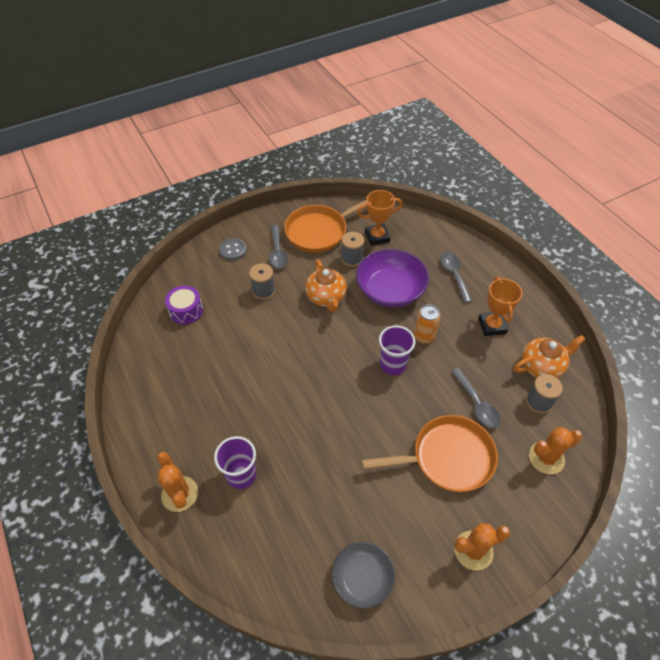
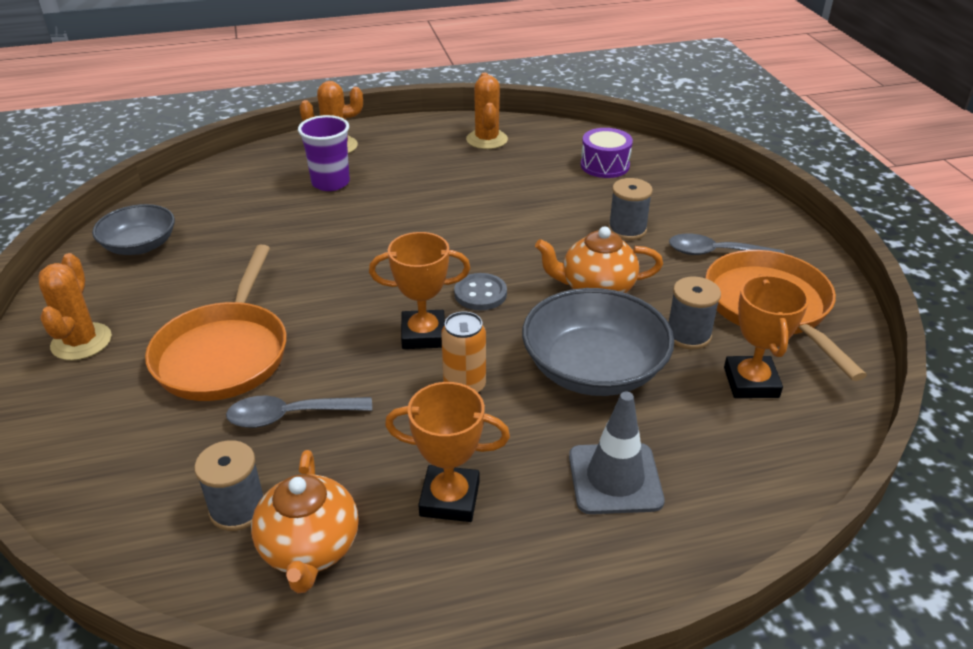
camera: 105 degrees right, 15 degrees down
(233, 250) = (725, 211): grey button -> grey button (480, 294)
(390, 290) = (593, 369): purple bowl -> grey bowl
(393, 364) = (423, 335): purple cup -> orange trophy
(454, 275) = (615, 478): grey spoon -> grey traffic cone
(546, 458) = (131, 475): orange cactus -> orange cactus (487, 140)

